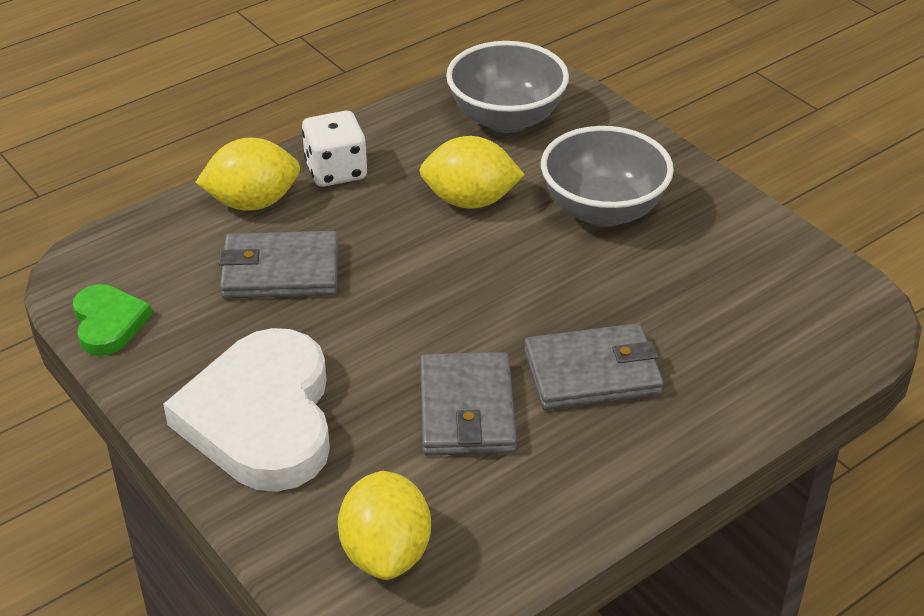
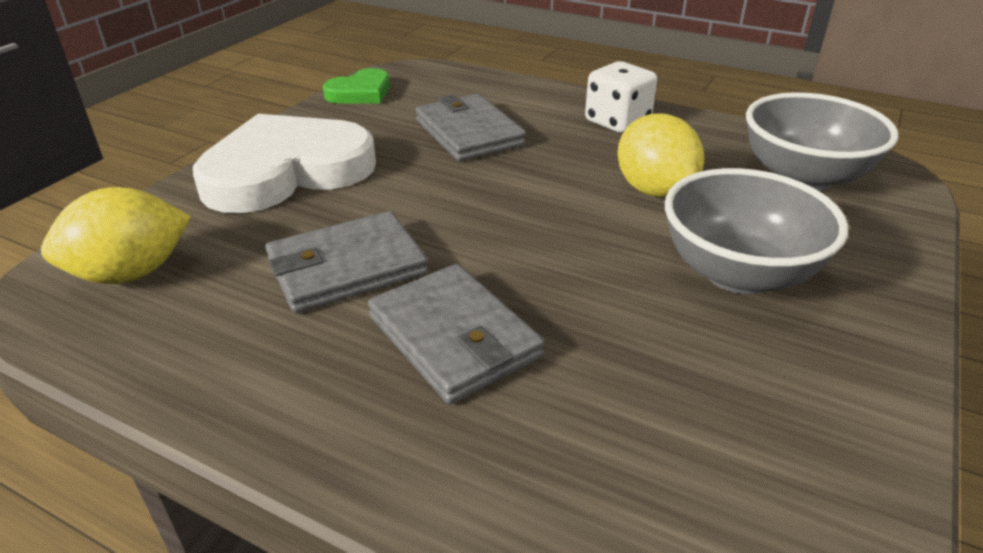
camera: 65 degrees right, 5 degrees down
(253, 202) = (540, 102): yellow lemon -> none

